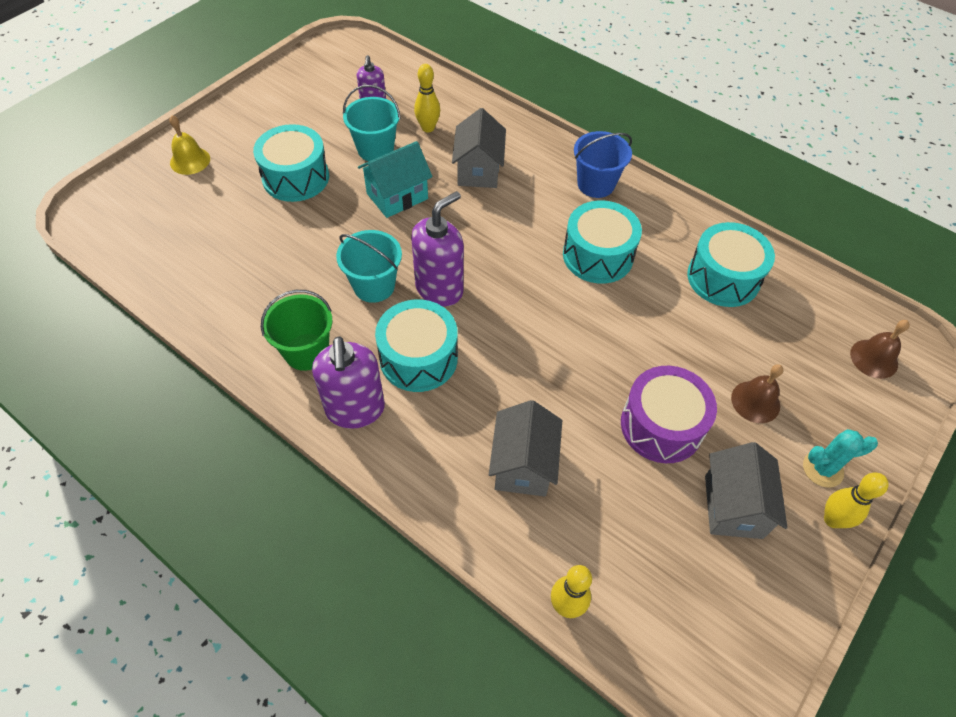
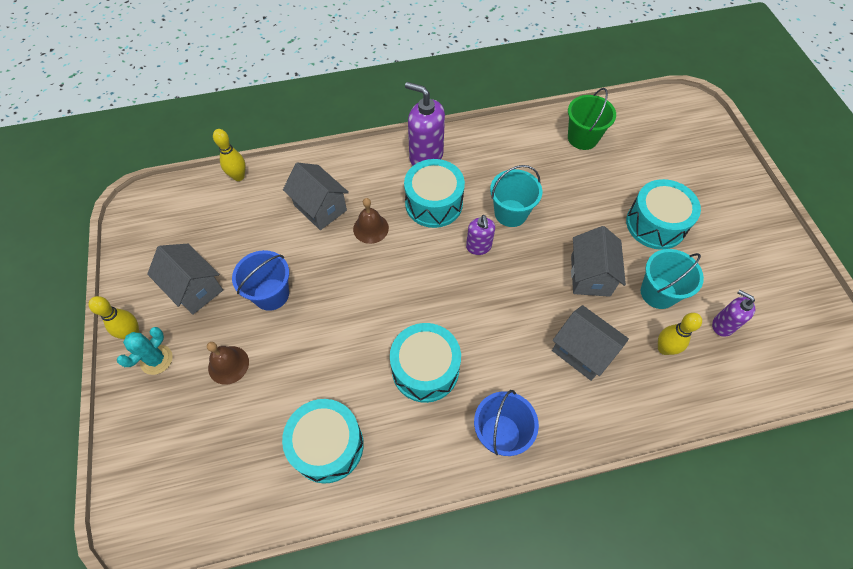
camera: 130 degrees right, 5 degrees up
(190, 160) = (716, 173): yellow bell -> none
(306, 352) = (485, 155): green bucket -> green bucket (582, 138)
(397, 196) = (590, 275): turquoise house -> grey house
(439, 288) = (478, 247): purple soap dispenser -> purple soap dispenser, size x0.59
(661, 425) = (271, 294): purple drum -> blue bucket
(874, 358) = (168, 487): brown bell -> brown bell (371, 228)

